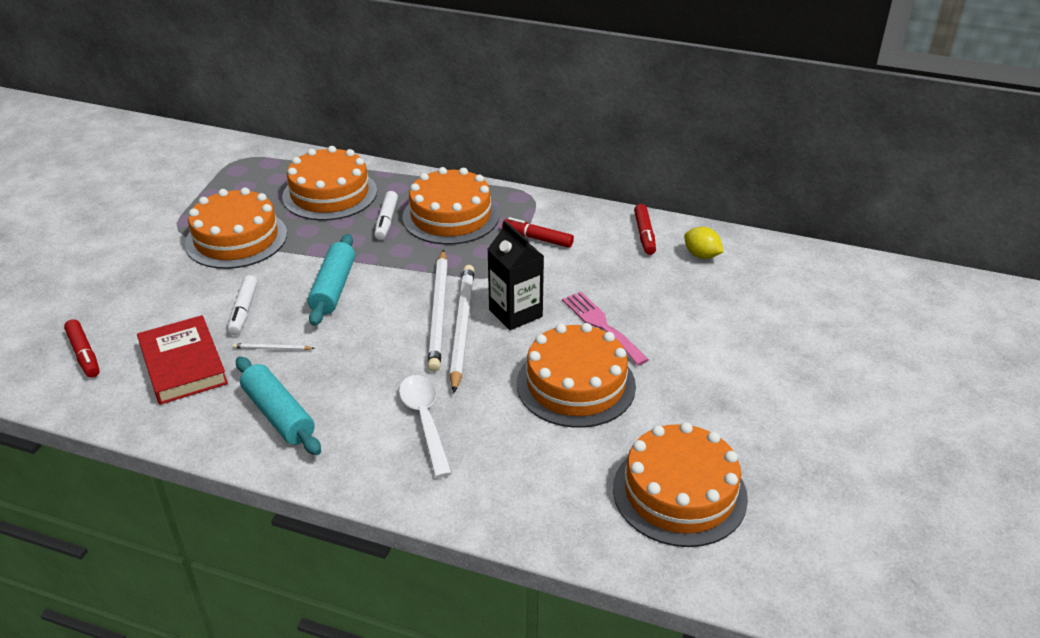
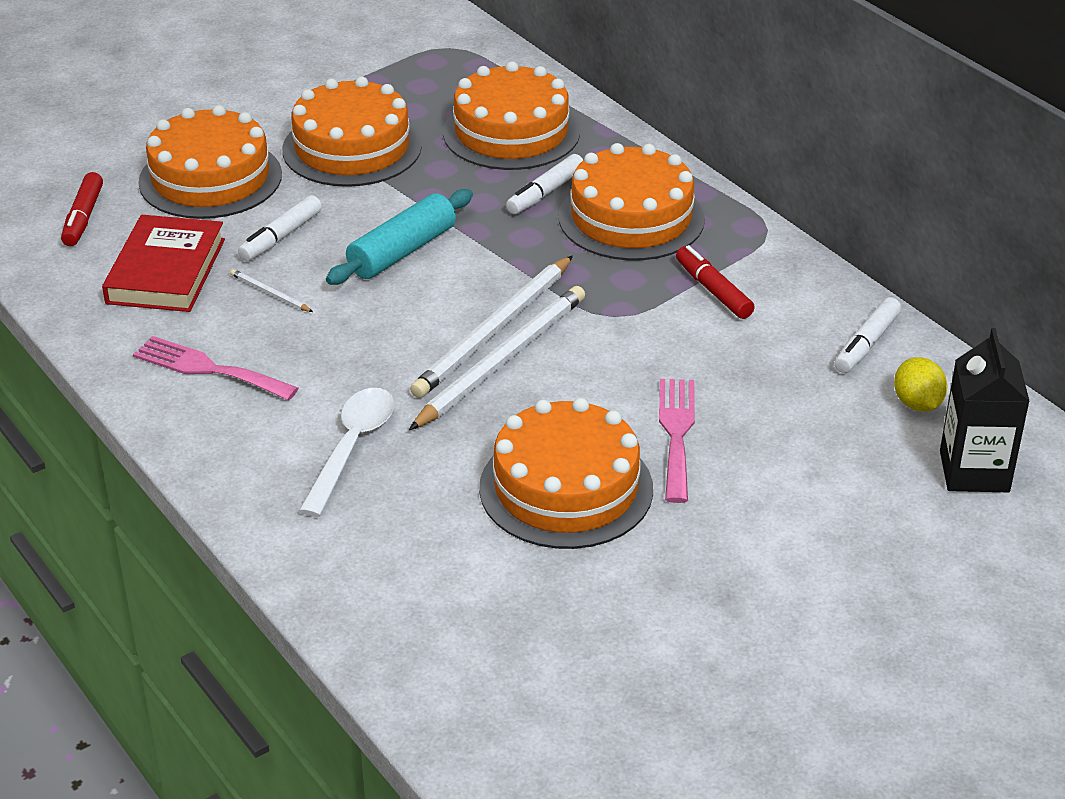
camera: 35 degrees right, 0 degrees up
(278, 415) = (208, 369): turquoise rolling pin -> pink fork
(515, 313) = (584, 372): black carton -> black carton (974, 471)
(644, 235) = (866, 344): red marker -> white marker
(679, 493) = (554, 667): orange cake -> orange cake (210, 178)

